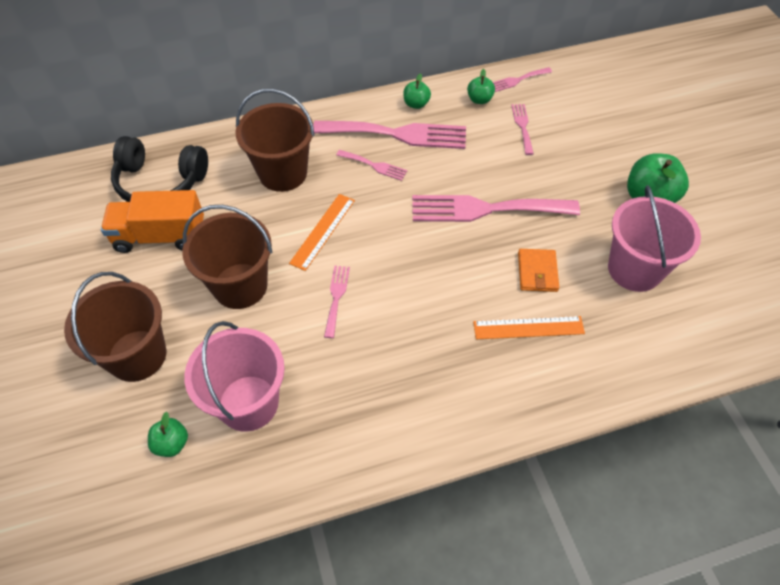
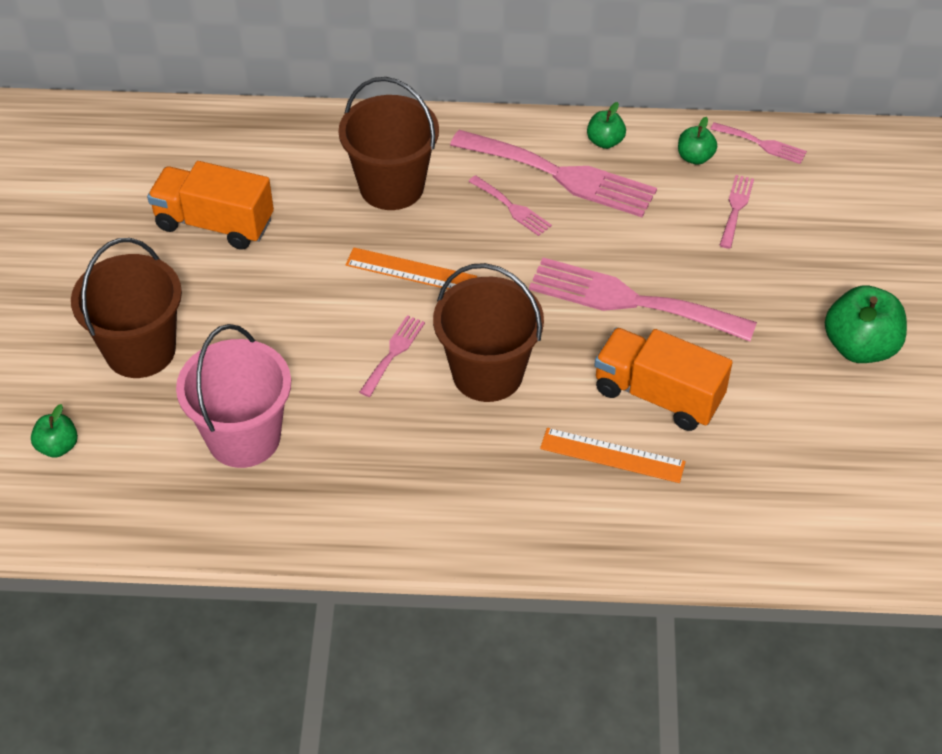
camera: 20 degrees right, 5 degrees down
(160, 182) = (238, 158): black headphones -> none
(172, 443) = (144, 453): green apple -> green apple (58, 446)
(240, 286) = (285, 307): brown bucket -> brown bucket (487, 373)
(323, 231) = (411, 271): orange ruler -> orange ruler turned 60 degrees clockwise
(517, 80) = (762, 144): pink fork -> pink fork turned 150 degrees counterclockwise
(537, 272) = (658, 395): orange wallet -> orange truck
(634, 269) = (788, 428): pink bucket -> none

